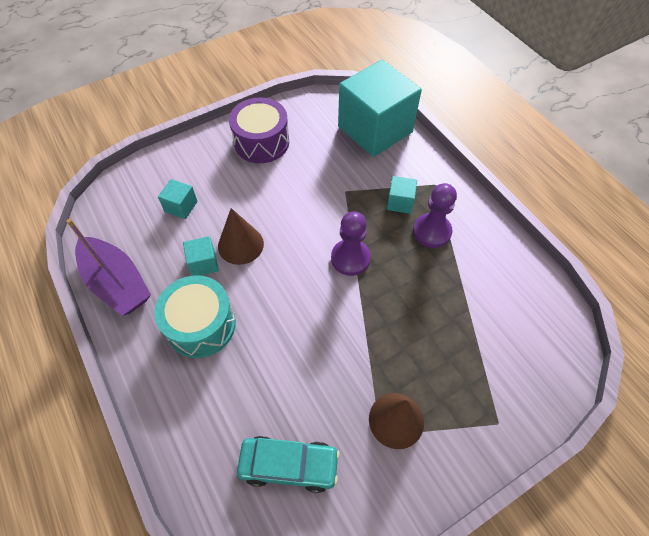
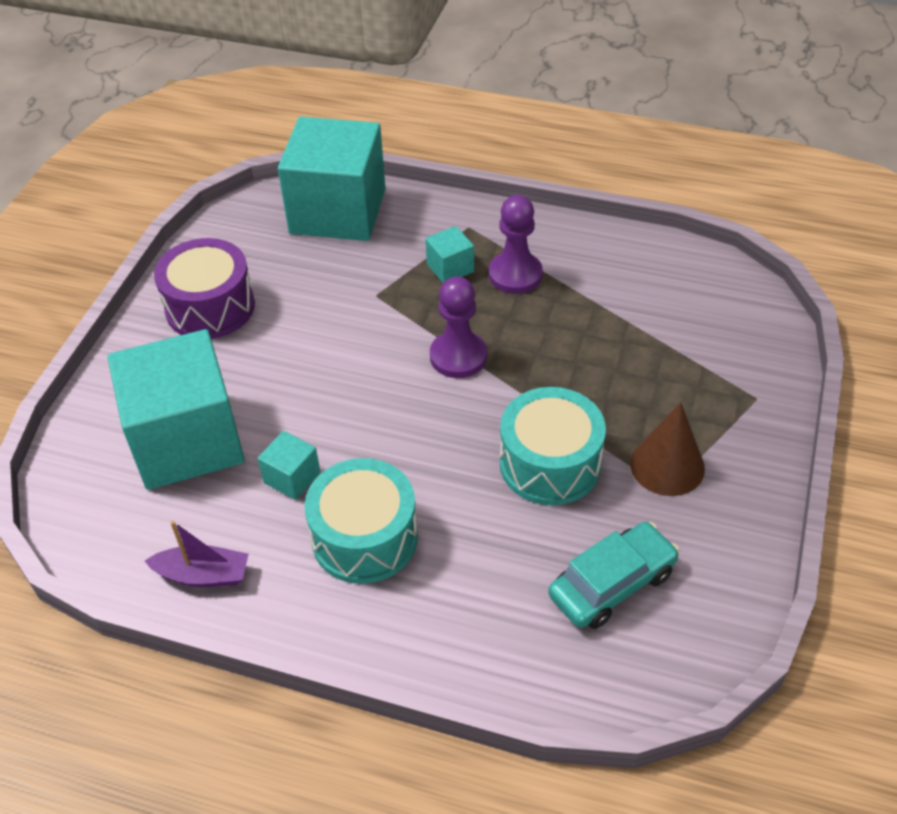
camera: 40 degrees left, 10 degrees down
(117, 283) = (203, 575): purple boat -> purple boat, size x0.59
(181, 206) = (187, 440): turquoise cube -> turquoise cube, size x2.44
(240, 245) = (315, 428): brown cone -> none
(332, 362) = (550, 463): none -> turquoise drum

